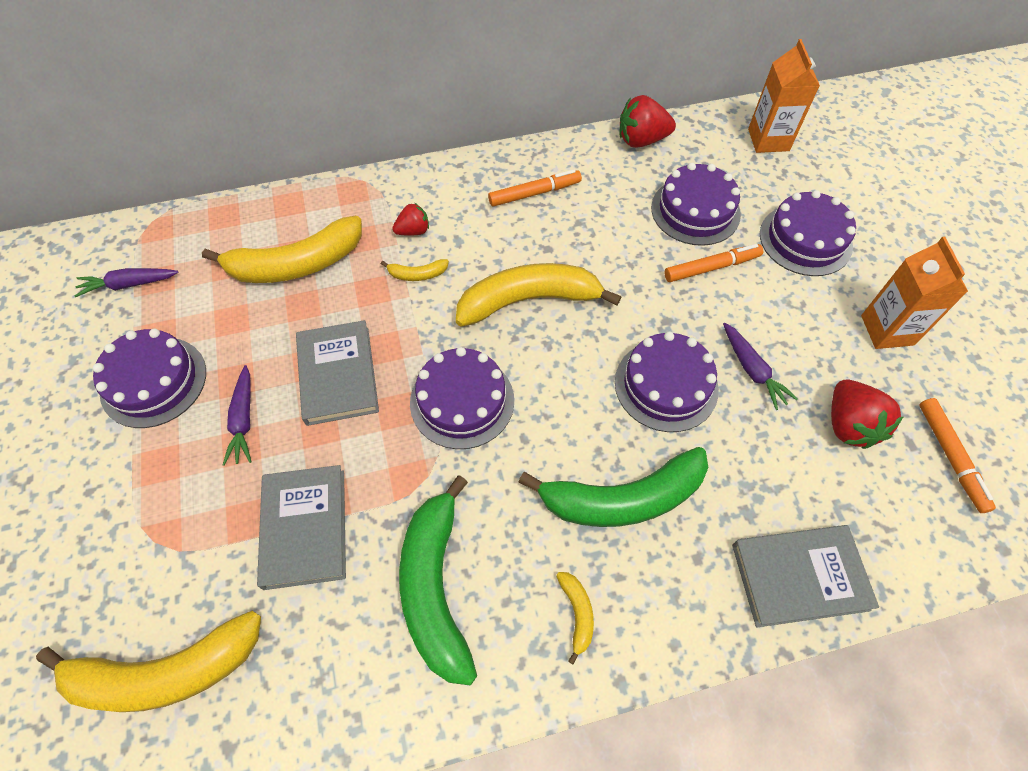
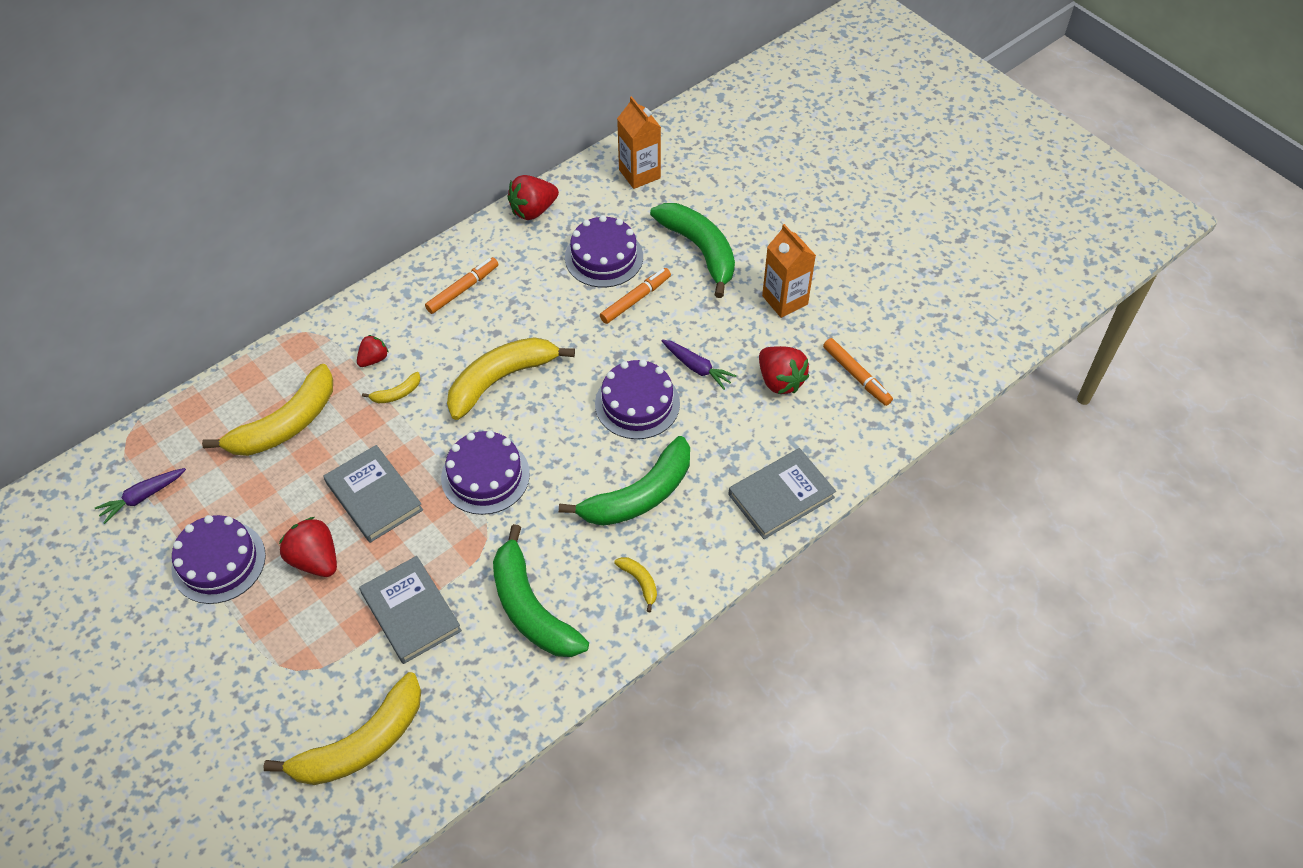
camera: 25 degrees left, 5 degrees down
(243, 420) = (315, 559): purple carrot -> red strawberry
(805, 240) = (700, 250): purple cake -> green banana

